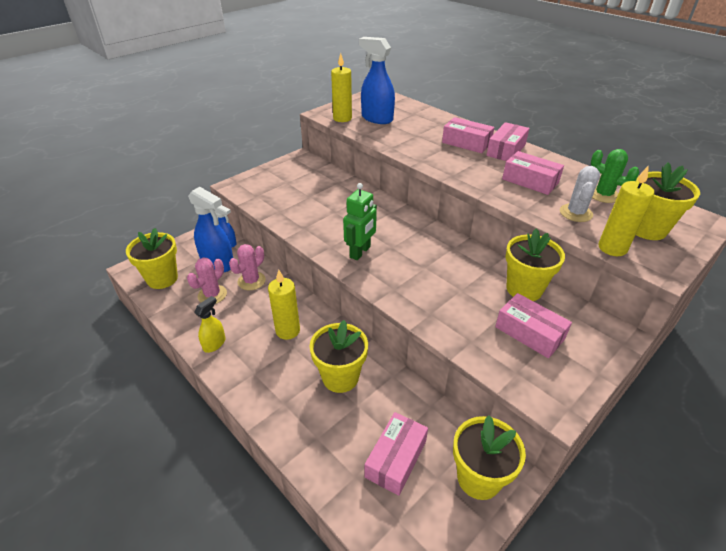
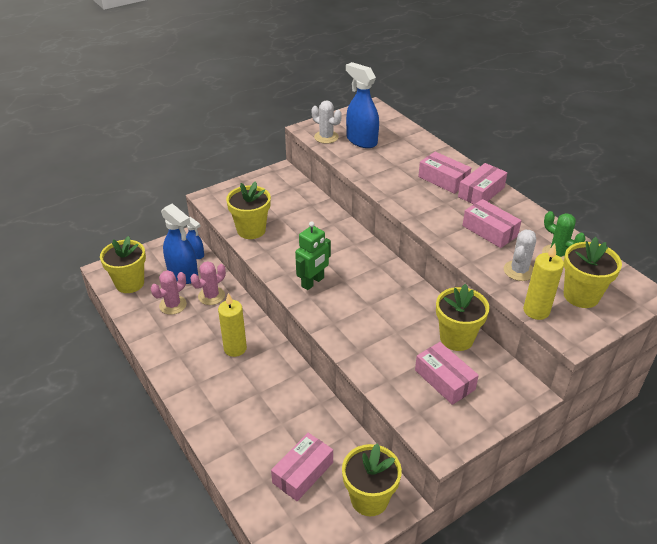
camera: 10 degrees right, 0 degrees up
(214, 344) = (167, 352): yellow spray bottle -> none
(340, 377) = (272, 397): yellow flower pot -> yellow flower pot (251, 230)
(342, 118) = (326, 137): yellow candle -> white cactus

